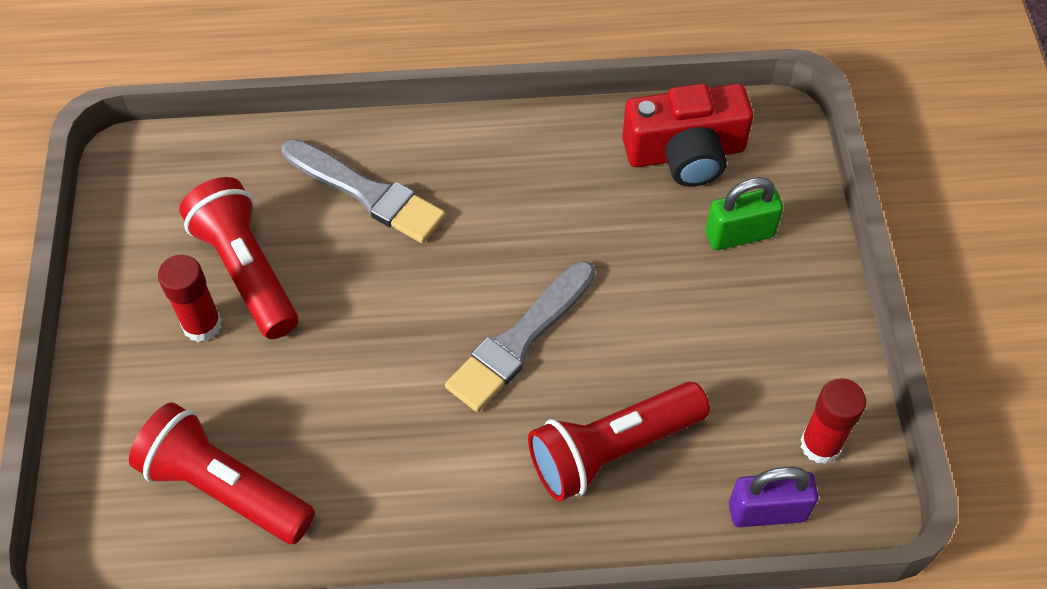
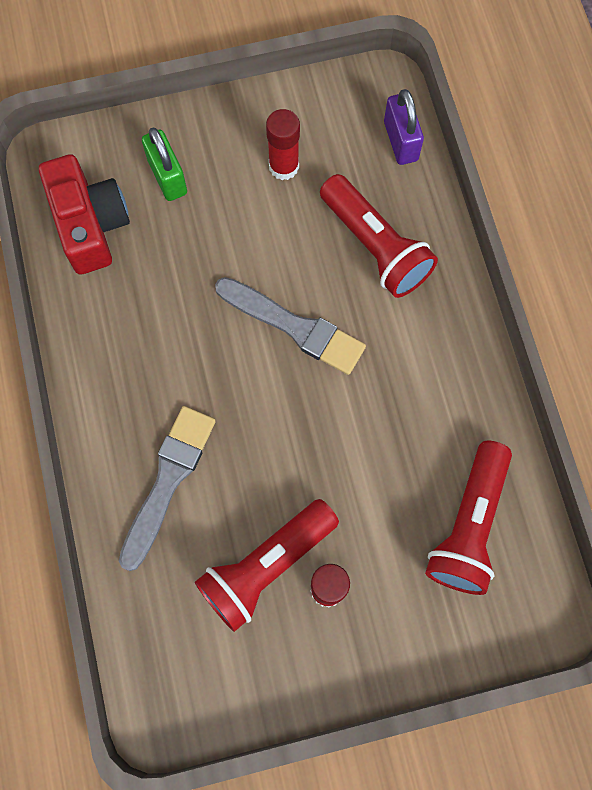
camera: 100 degrees left, 15 degrees up
(820, 445) = (342, 111): red glue stick -> red glue stick (284, 166)

